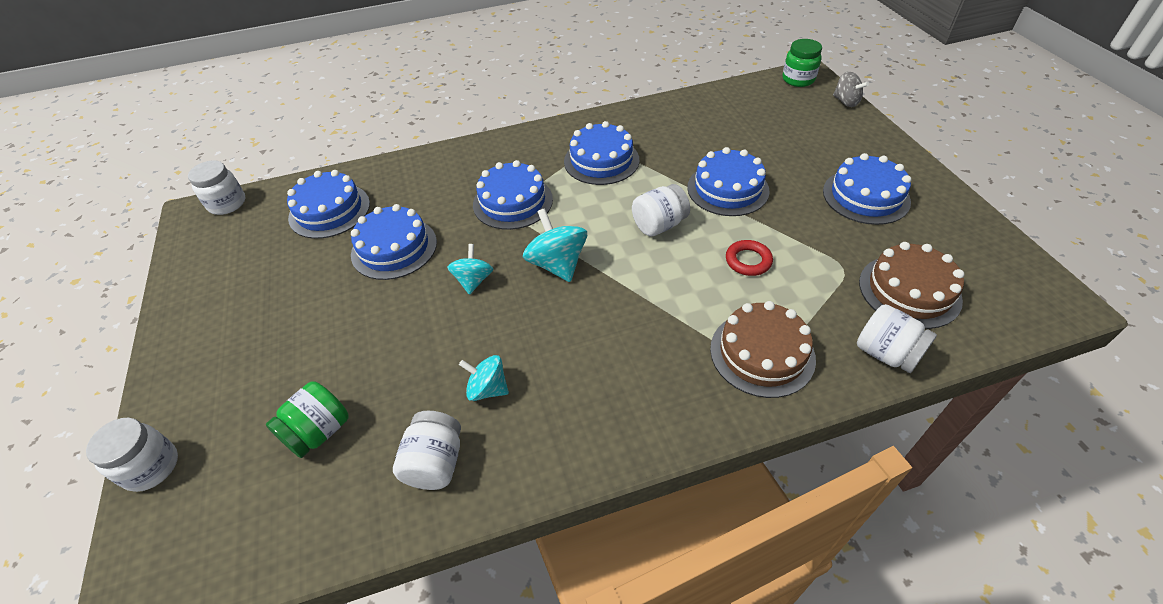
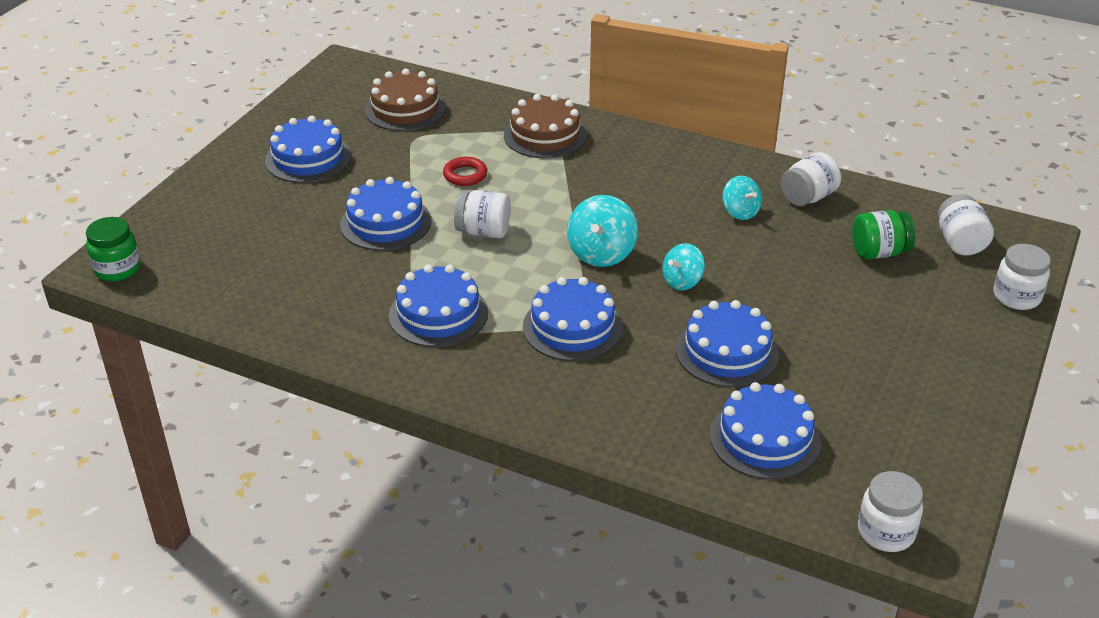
camera: 140 degrees left, 10 degrees down
(846, 102) = (141, 222): grey spinning top -> none
(886, 353) = (478, 99): white jar -> white jar (960, 243)

